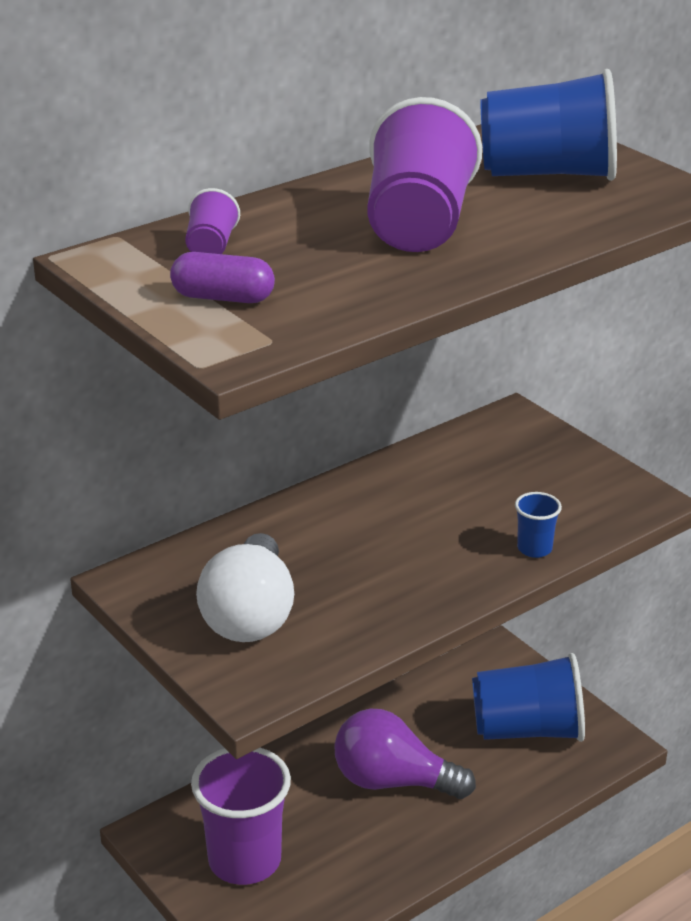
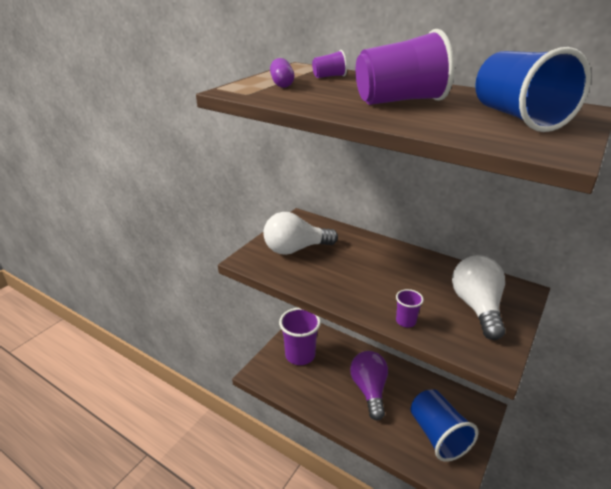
camera: 70 degrees right, 0 degrees up
(532, 471) = (476, 307): none -> white light bulb
(534, 549) = (405, 321): blue cup -> purple cup

